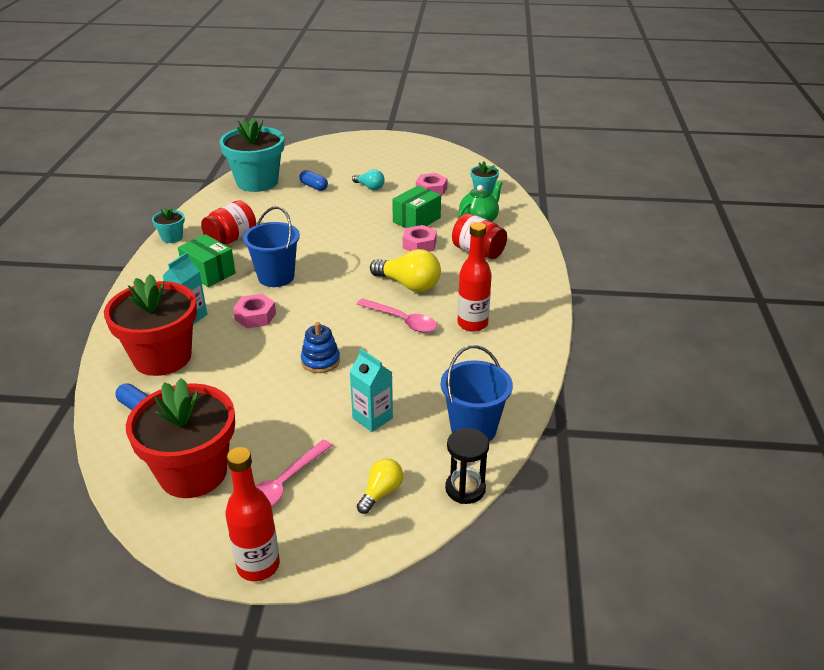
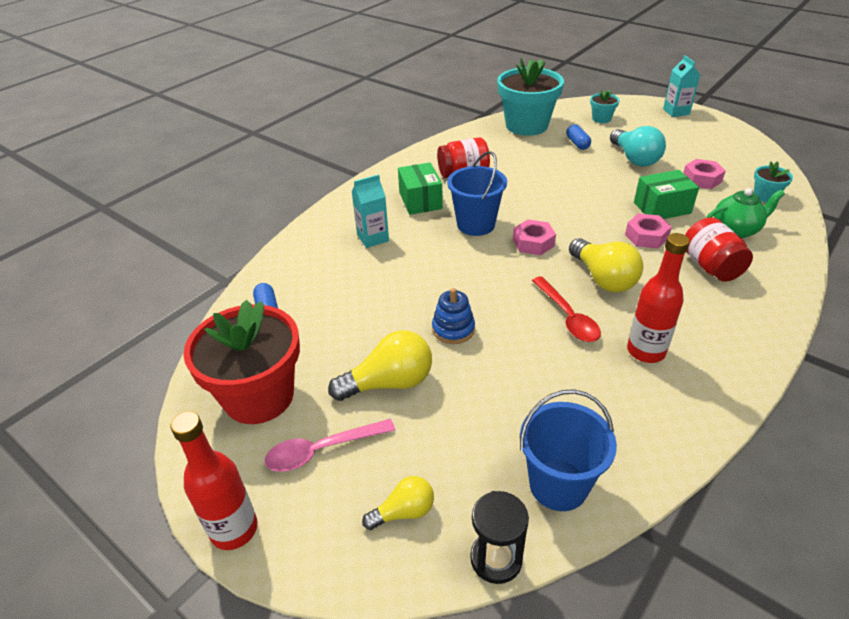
camera: 35 degrees right, 5 degrees up
(162, 357) = (322, 269): red flower pot -> none
(172, 237) = (415, 158): turquoise flower pot -> turquoise flower pot (601, 119)
(255, 316) = (428, 258): pink nut -> pink nut (533, 243)
(299, 417) = (389, 383): none -> yellow light bulb
(370, 187) = (634, 159): turquoise light bulb -> turquoise light bulb, size x1.70
(372, 418) = (458, 417): turquoise carton -> turquoise carton (676, 112)
(402, 321) = (568, 317): pink spoon -> red spoon

